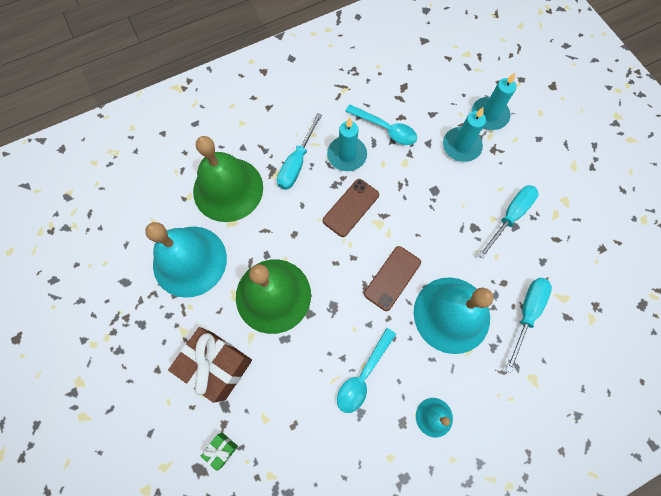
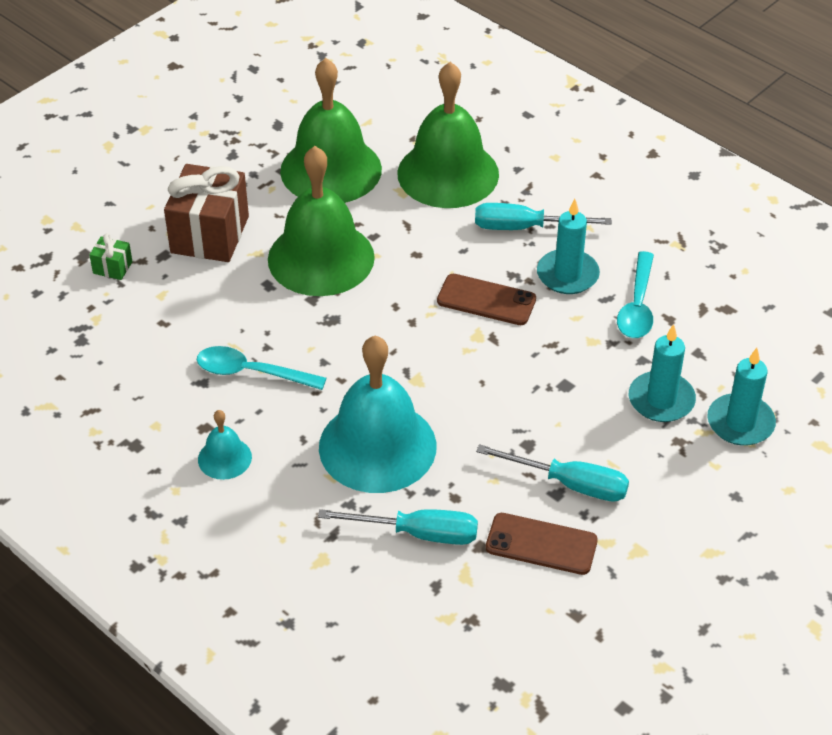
camera: 70 degrees right, 25 degrees down
(189, 261) = (331, 170): turquoise bell -> green bell
(392, 278) = (401, 370): brown phone -> brown phone (541, 544)

